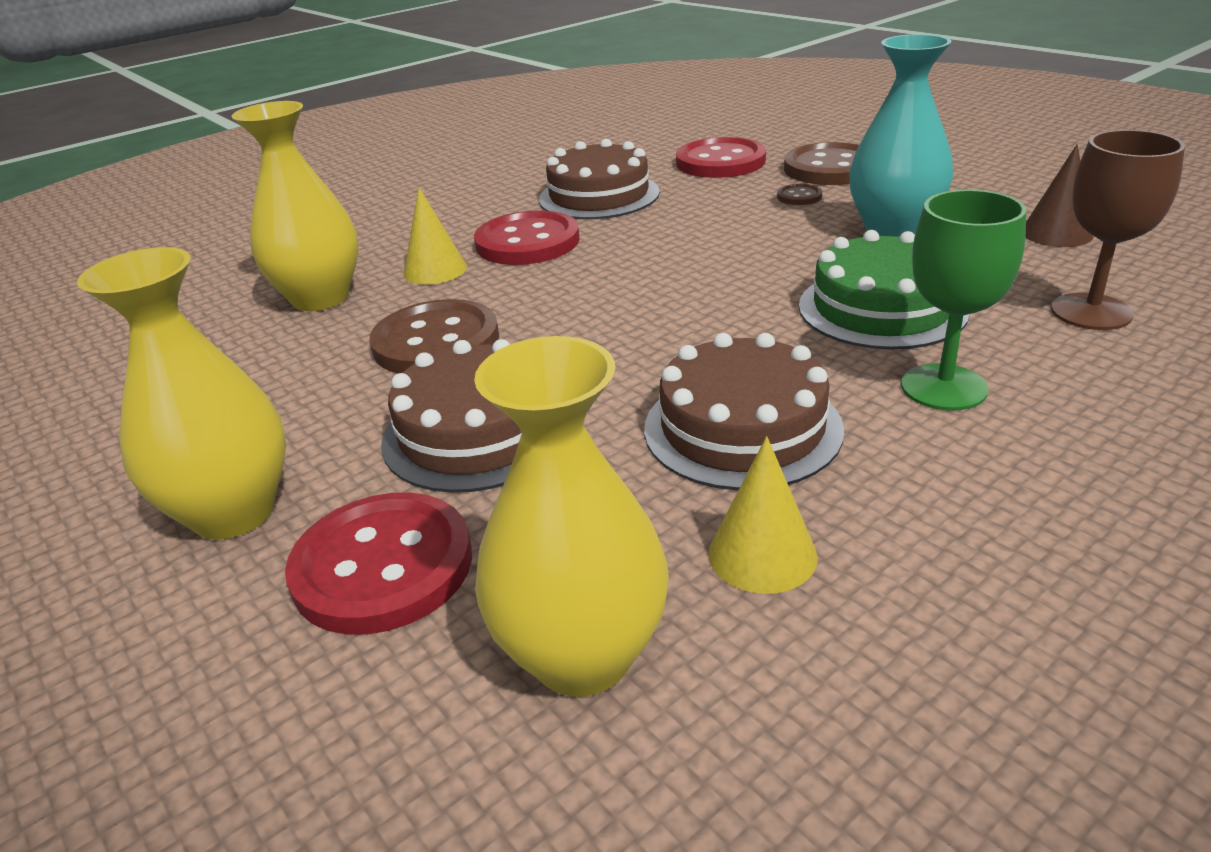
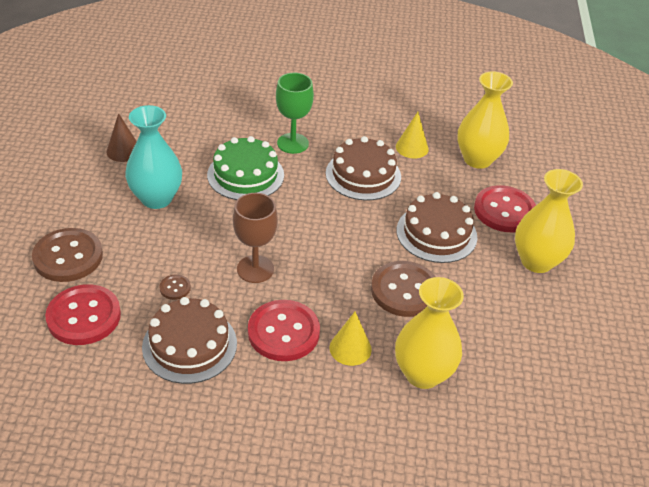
camera: 140 degrees left, 10 degrees up
(799, 196) = (129, 250): brown button -> brown button (175, 288)
(1091, 312) = (203, 127): brown goblet -> brown goblet (255, 269)

